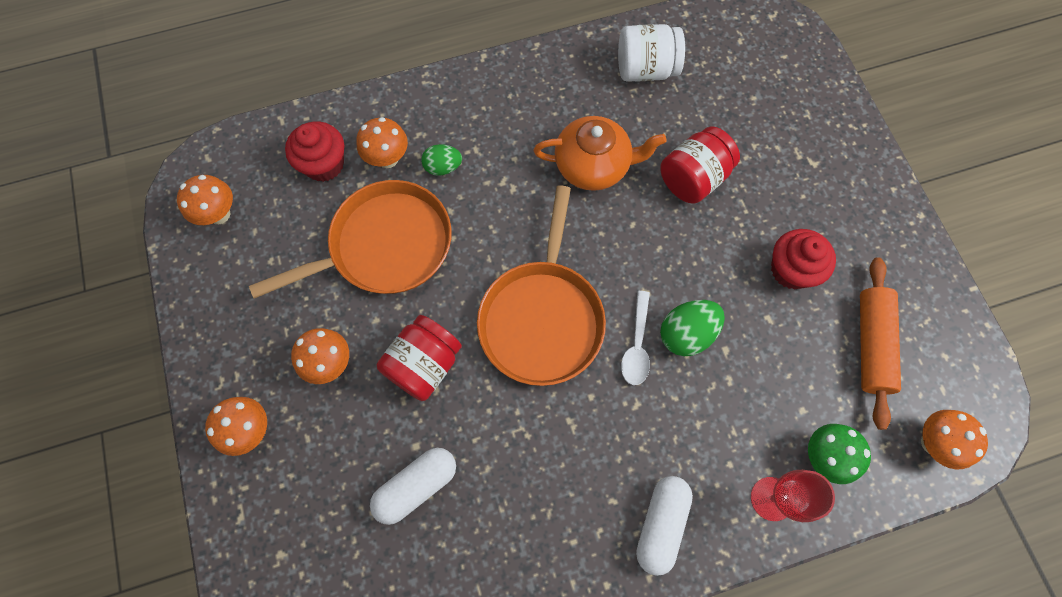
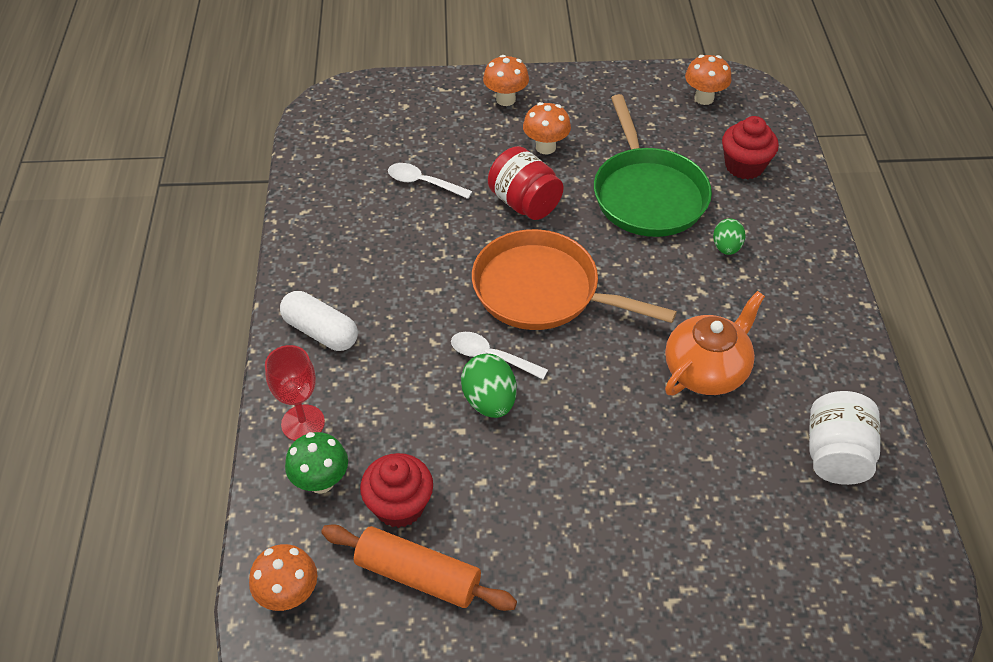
camera: 105 degrees right, 20 degrees down
(384, 246) = (647, 194): orange pan -> green pan
(388, 158) = (743, 209): orange mushroom -> none
(416, 486) = (423, 183): white capsule -> white spoon
(593, 166) = (706, 370): orange teapot -> orange teapot turned 150 degrees counterclockwise
(693, 178) = (672, 461): red jar -> none
(791, 270) = (532, 524): red cupcake -> red cupcake (399, 505)

